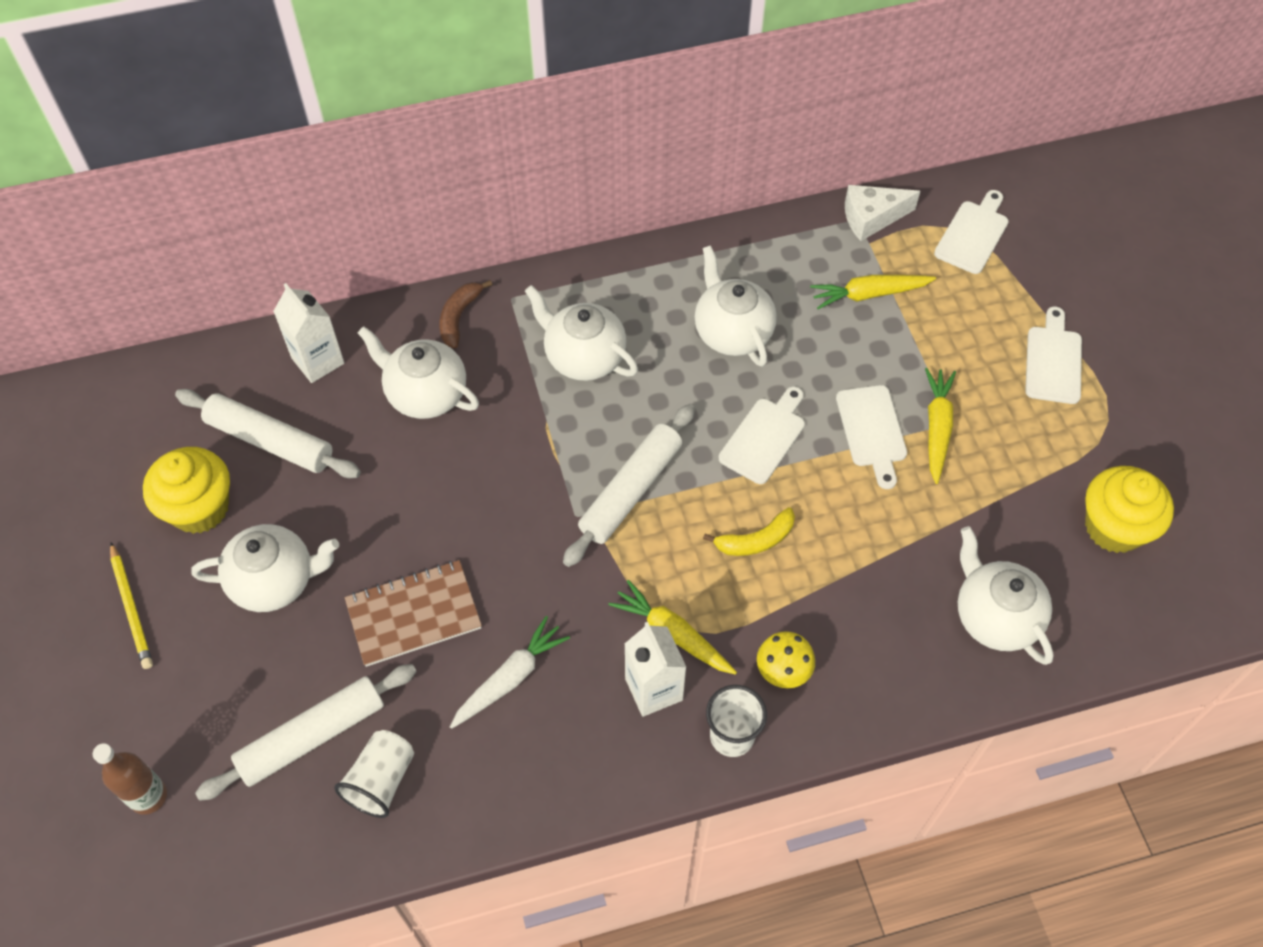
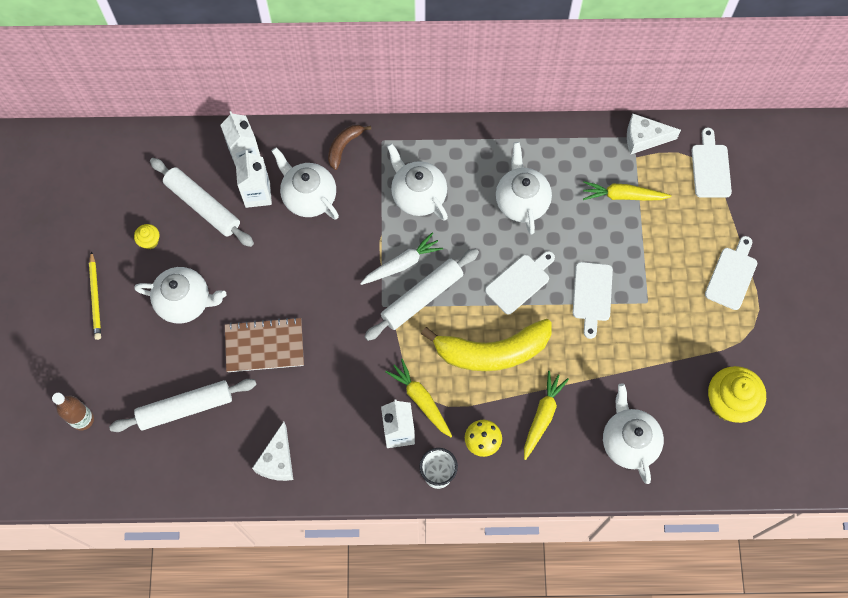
camera: 15 degrees right, 10 degrees up
(199, 508) = (149, 241): yellow cupcake -> yellow cupcake, size x0.47
(348, 407) = (257, 194): none -> white carton
(381, 781) = (220, 446): white cup -> none
(479, 779) = (278, 460): none -> white cheese
(510, 678) = (313, 402): white carrot -> white carrot (402, 264)
(755, 540) = (492, 351): yellow banana -> yellow banana, size x2.05
(937, 427) = (636, 304): yellow carrot -> yellow carrot (542, 416)
(973, 234) = (710, 168): white cutting board -> white cutting board turned 45 degrees counterclockwise

